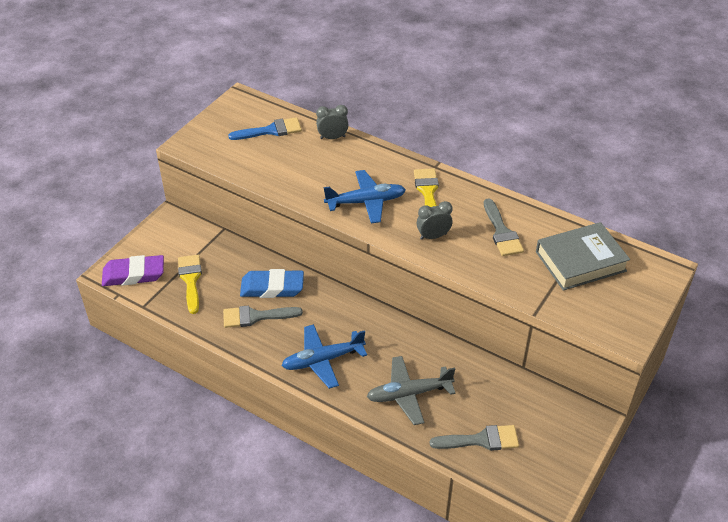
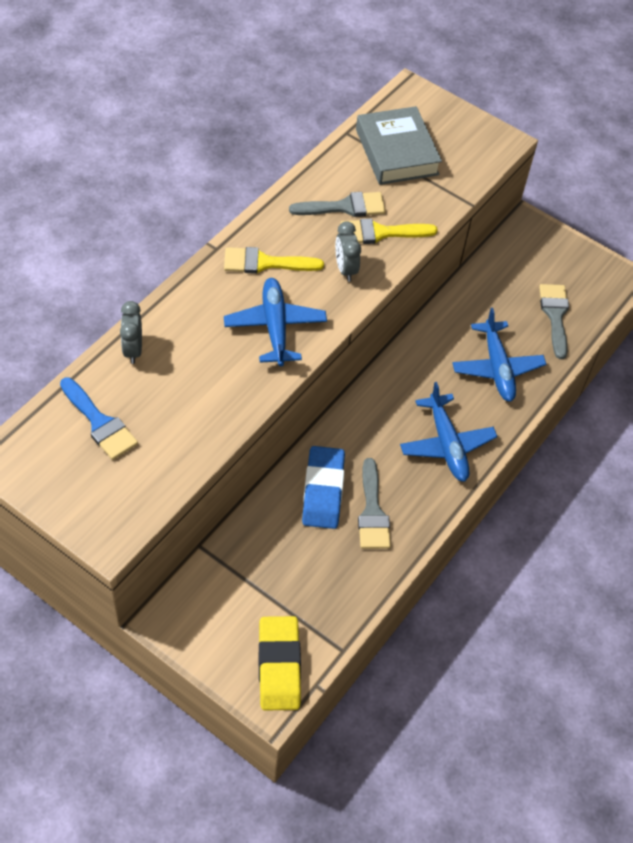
camera: 90 degrees left, 10 degrees up
(133, 274) = (279, 666): purple eraser -> yellow eraser
(190, 280) = (298, 589): yellow brush -> yellow brush (380, 233)
(271, 130) = (100, 423): blue brush -> blue brush turned 150 degrees clockwise
(408, 394) = (497, 368): grey plane -> blue plane

